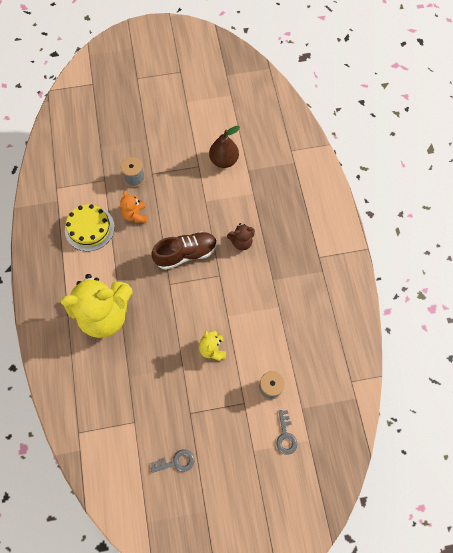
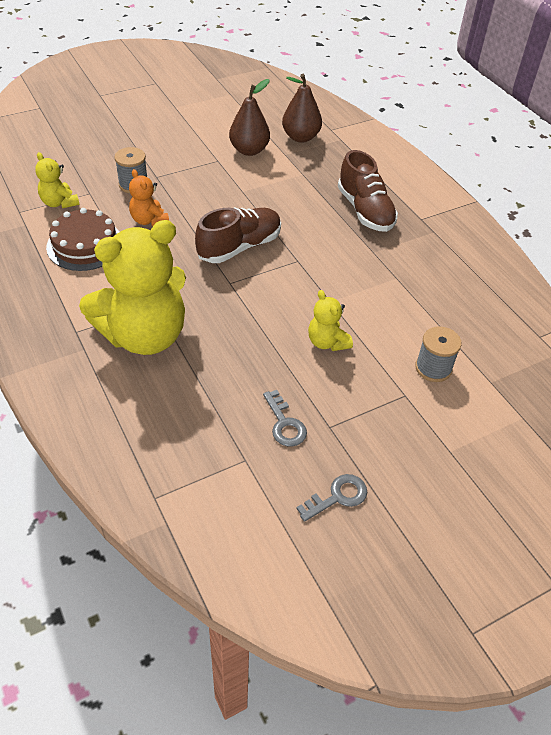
camera: 20 degrees left, 20 degrees down
(83, 185) = (59, 203): none -> yellow teddy bear
(89, 228) = (85, 245): yellow cake -> brown cake
(241, 242) = (311, 222): brown teddy bear -> none
(265, 154) = (300, 137): none -> brown pear
(283, 240) = (365, 211): none -> brown shoe
(285, 436) = (487, 421): grey key -> grey key (285, 424)

